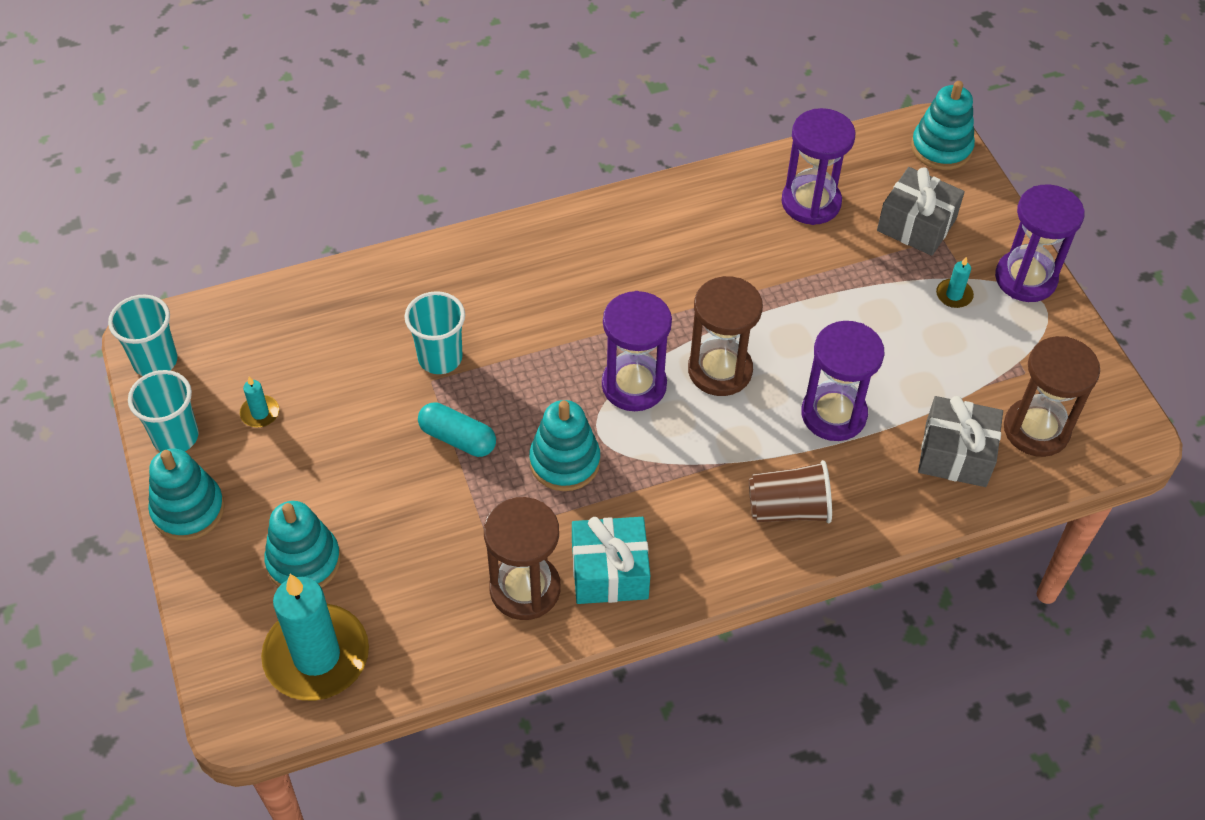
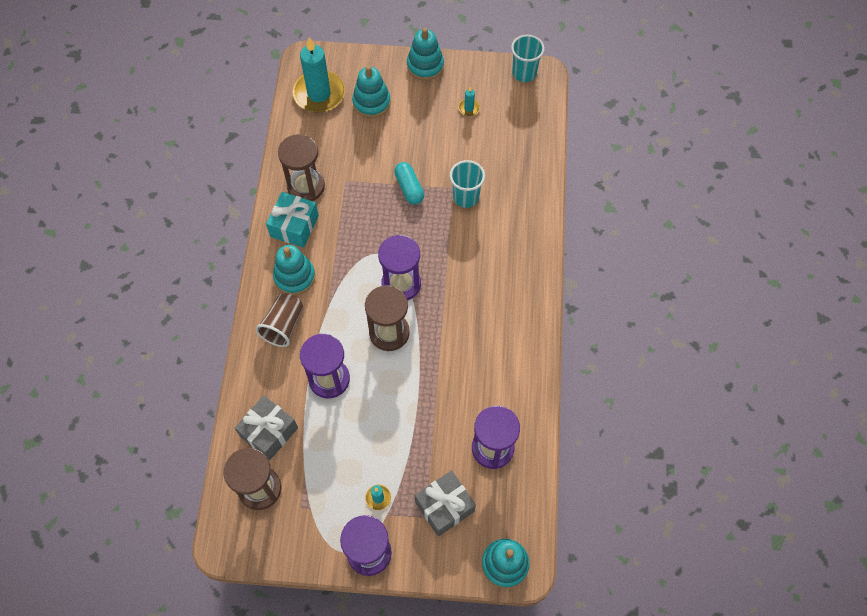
camera: 115 degrees right, 10 degrees up
(175, 437) = (471, 71): turquoise cup -> none
(457, 438) = (409, 188): turquoise capsule -> turquoise capsule turned 75 degrees counterclockwise
(564, 462) = (369, 231): turquoise stacking toy -> turquoise stacking toy (294, 277)

